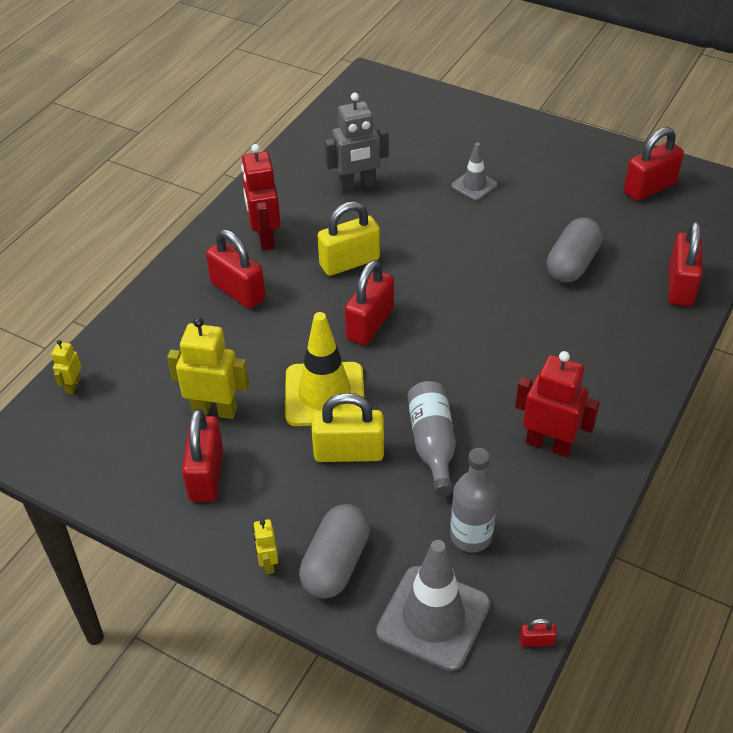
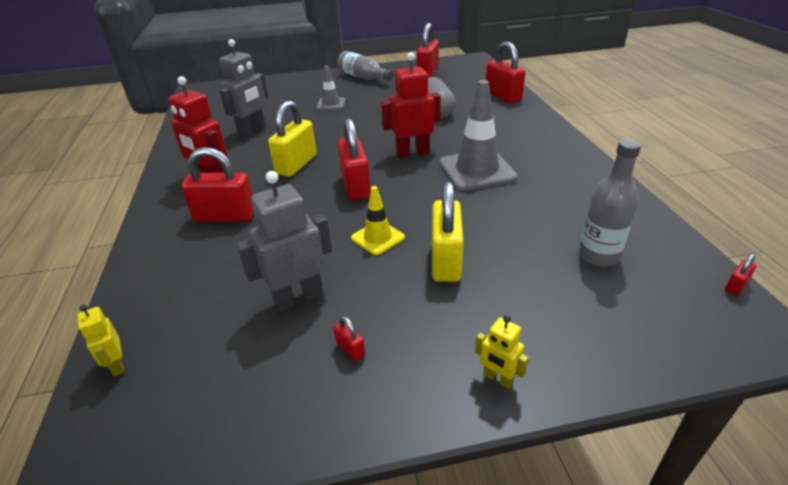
camera: 40 degrees left, 10 degrees down
(206, 475) = (350, 349): red padlock -> red padlock, size x0.42
(214, 410) = (298, 298): yellow robot -> grey robot
(324, 394) = (378, 238): yellow traffic cone -> yellow traffic cone, size x0.55
(335, 563) = (546, 337): grey capsule -> none
(349, 452) = (446, 260): yellow padlock -> yellow padlock turned 45 degrees counterclockwise
(432, 444) = (492, 222): grey bottle -> grey bottle (363, 77)
(433, 618) = (663, 321): grey traffic cone -> grey traffic cone (477, 170)
(549, 444) = (556, 185): red robot -> red robot (412, 153)

